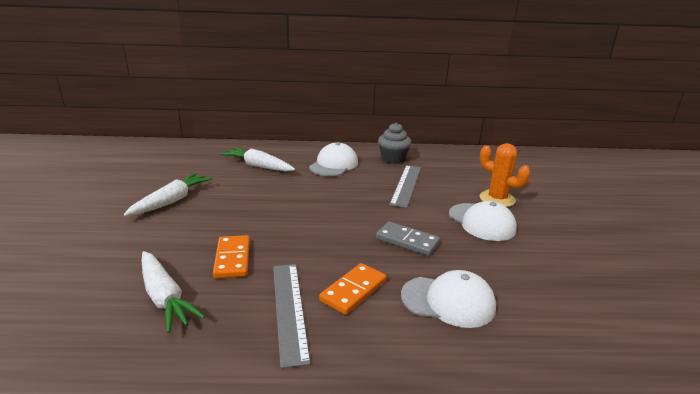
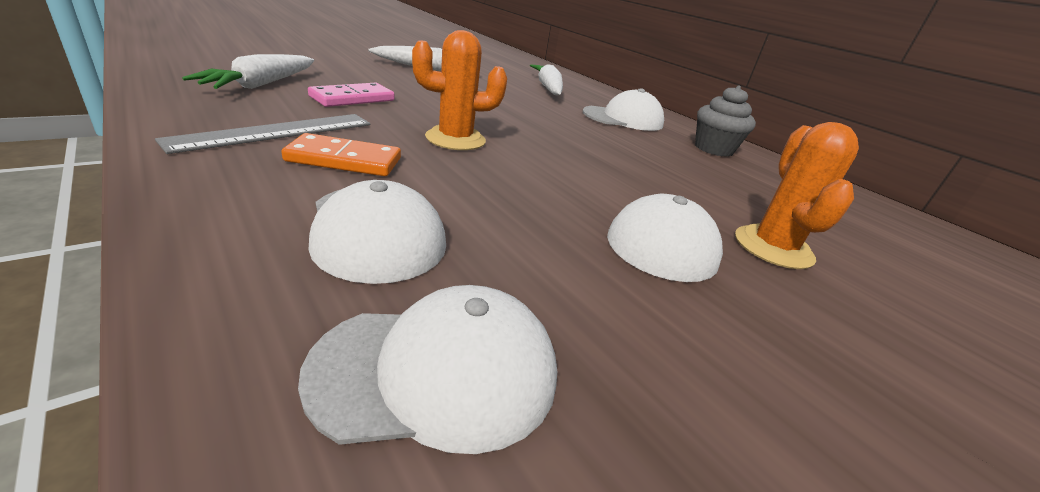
camera: 50 degrees right, 5 degrees up
(232, 259) = (352, 98): orange domino -> pink domino
(338, 239) = (455, 139): none -> orange cactus
(406, 185) = (661, 165): grey ruler -> none
(407, 241) = (509, 181): grey domino -> none
(556, 314) = (437, 371): none -> white cap

